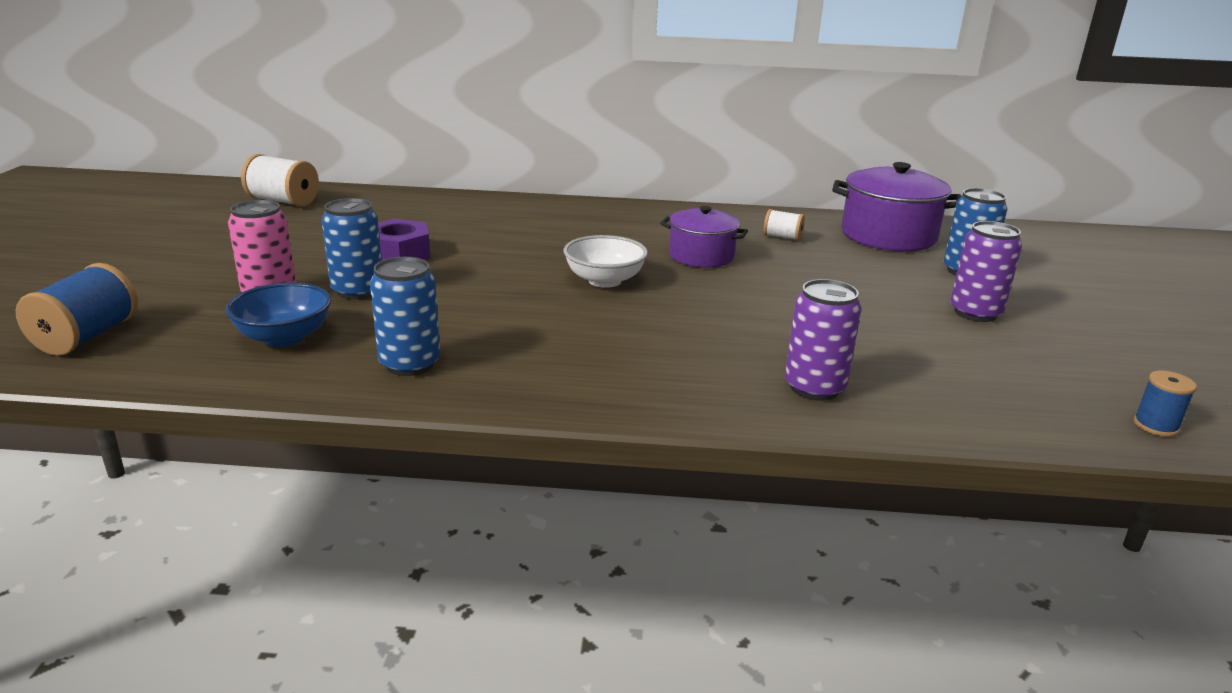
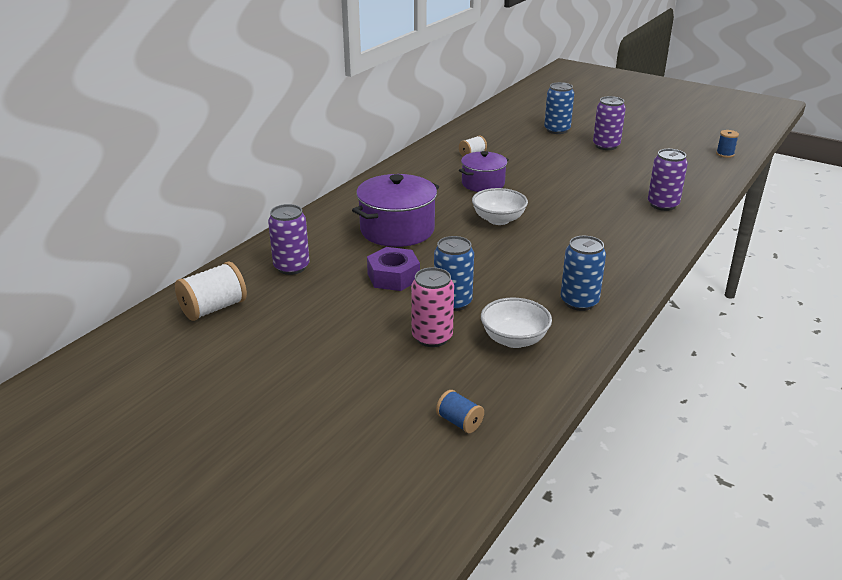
camera: 60 degrees left, 5 degrees up
(87, 336) = (459, 422): blue spool -> blue spool, size x0.57
(284, 337) = (514, 339): blue bowl -> white bowl
(385, 211) = (291, 267): none -> purple can
(888, 236) = (494, 129): purple pot -> purple pot (397, 230)

